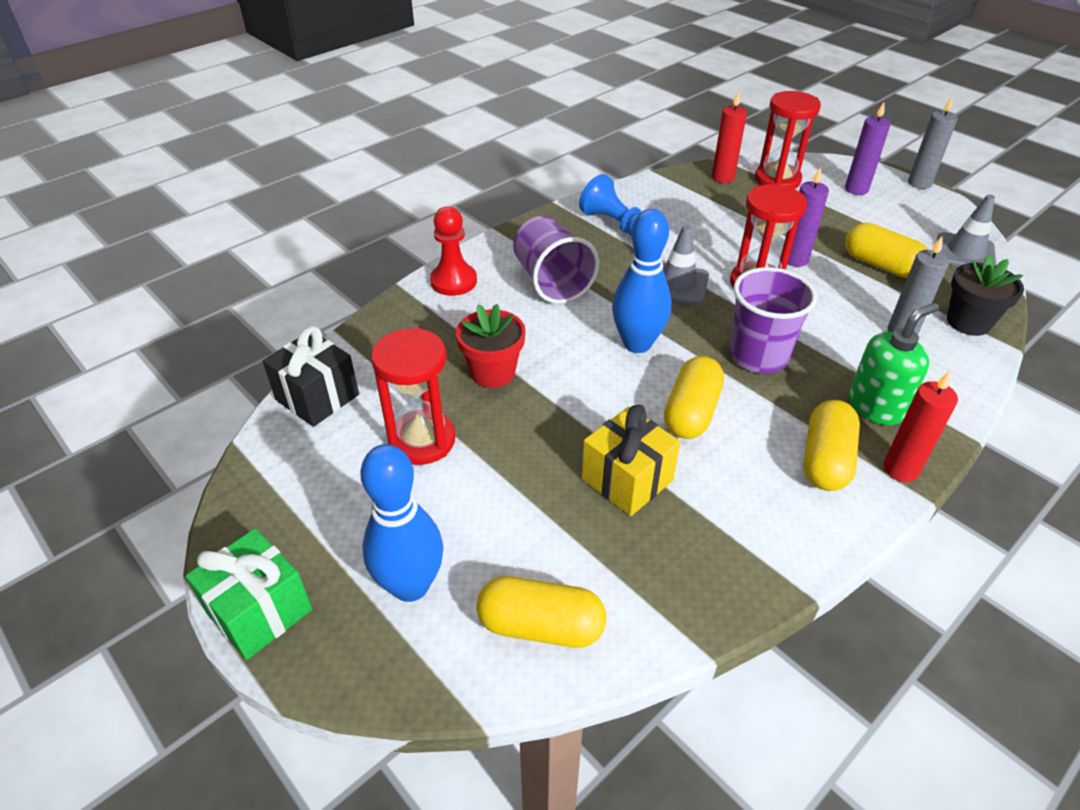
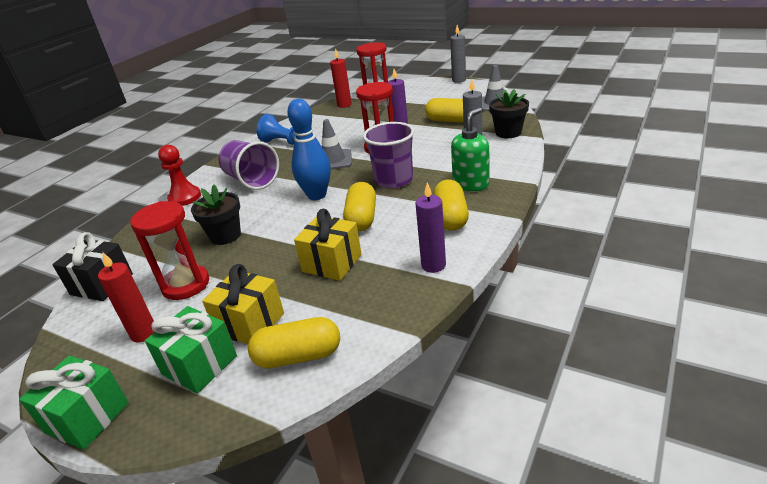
camera: 15 degrees left, 10 degrees down
(410, 585) = (199, 365): blue bowling pin -> green gift
(490, 542) = (250, 323): none -> yellow gift
(493, 372) = (225, 235): red flower pot -> black flower pot
(856, 189) = (424, 91): purple candle -> purple candle (433, 265)
(900, 469) = (495, 208): red candle -> red candle (144, 333)

